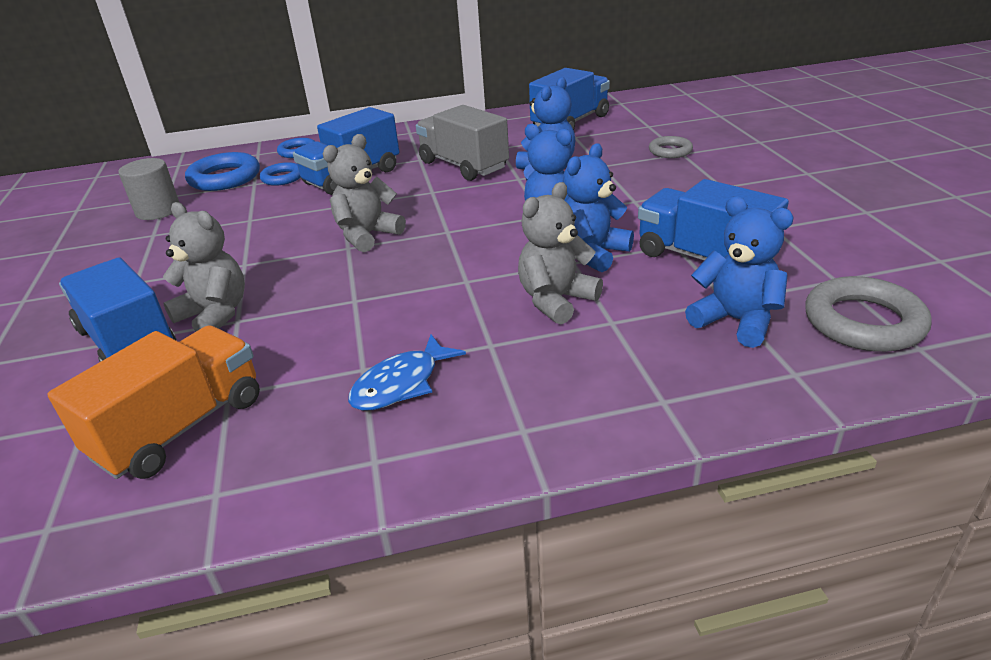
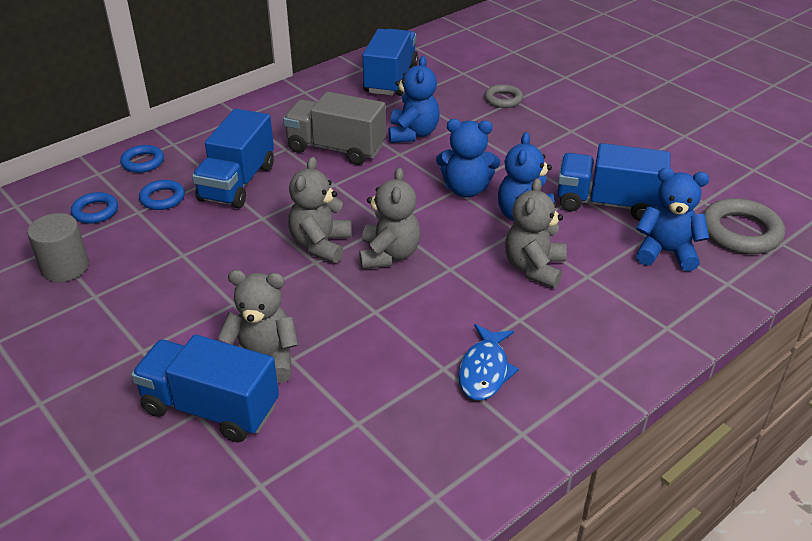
camera: 30 degrees left, 5 degrees up
(181, 427) = (350, 461): orange truck -> none
(225, 178) = (95, 211): blue ring -> blue ring, size x0.59
(419, 256) = (389, 255): none -> grey teddy bear

